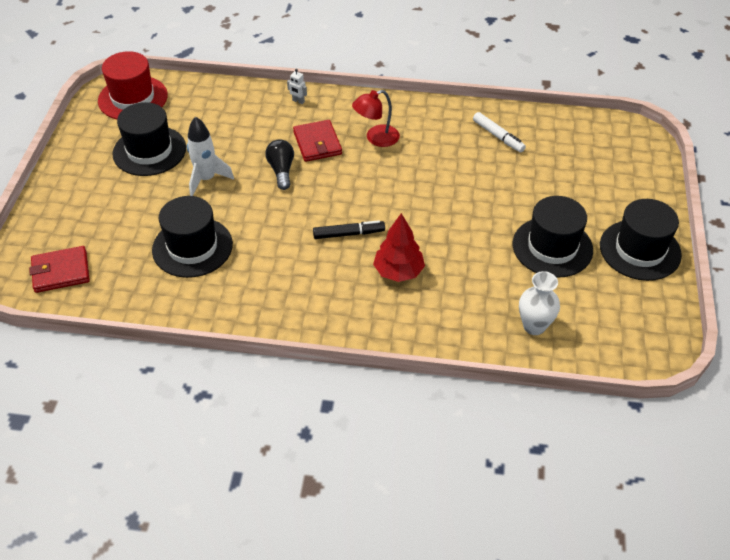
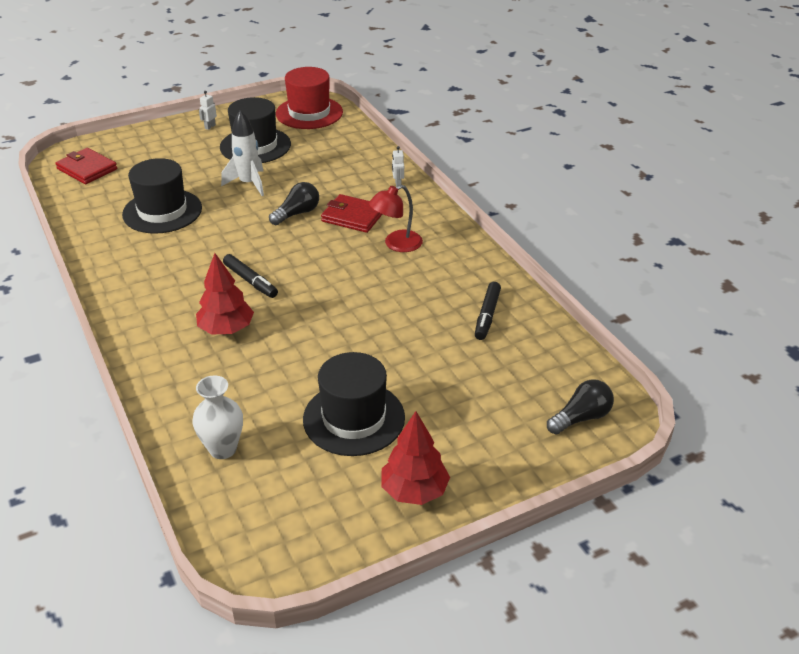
camera: 55 degrees right, 10 degrees down
(82, 164) = (210, 127): none -> white robot
(317, 143) = (353, 216): red wallet -> red wallet turned 75 degrees clockwise
(376, 138) = (396, 244): red lamp -> red lamp turned 60 degrees counterclockwise
(498, 136) = (487, 316): white marker -> black marker
(627, 148) = (581, 418): none -> black light bulb
(640, 250) = (414, 491): black hat -> red tree

